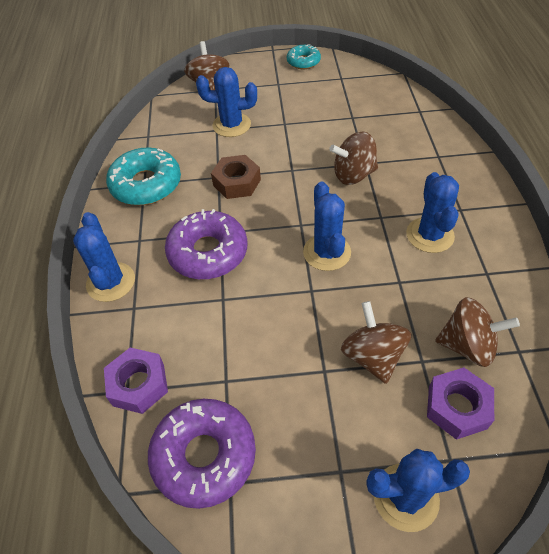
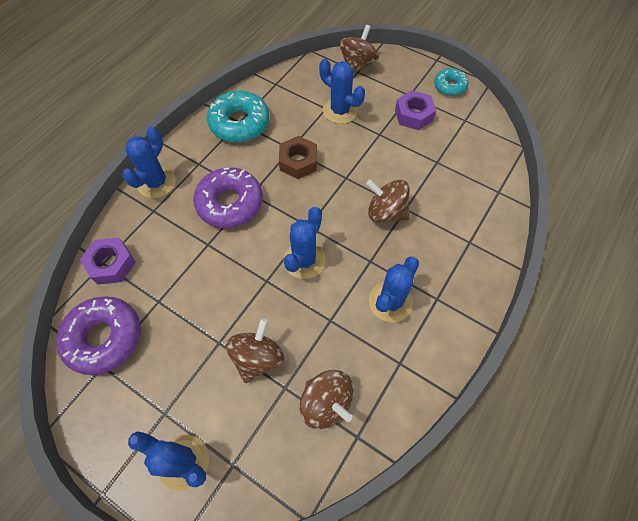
camera: 35 degrees right, 10 degrees up
(457, 407) = (273, 437): purple nut -> purple nut (413, 115)

